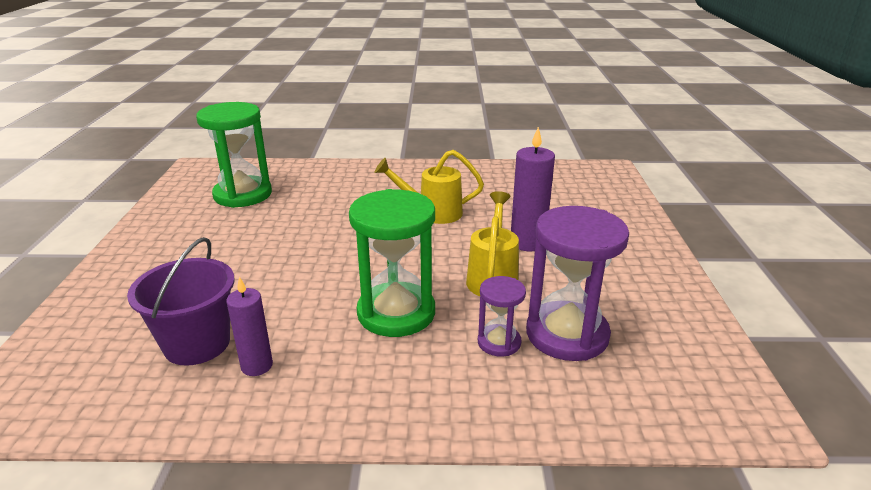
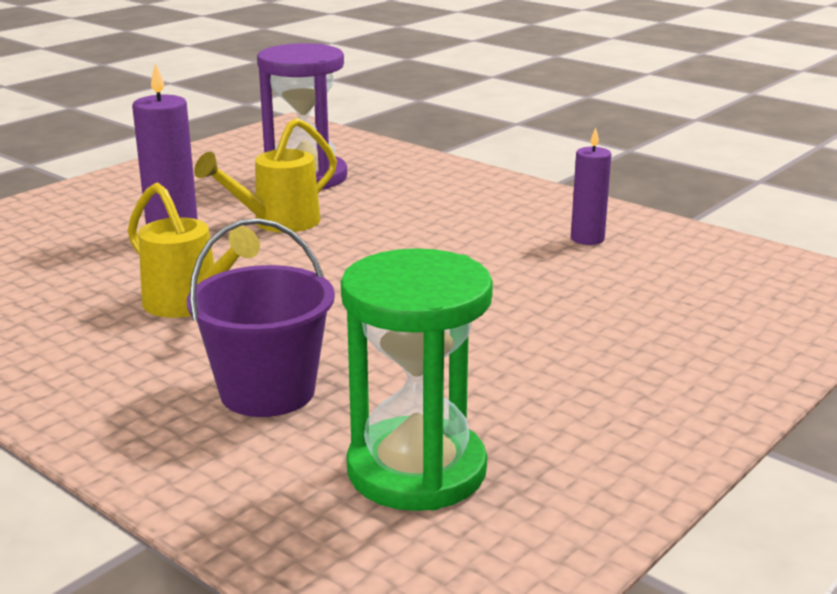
camera: 140 degrees left, 5 degrees down
(197, 344) = (636, 271): purple bucket -> purple bucket (267, 392)
(396, 313) = (416, 230): green hourglass -> none
(499, 342) = (365, 190): purple hourglass -> none

